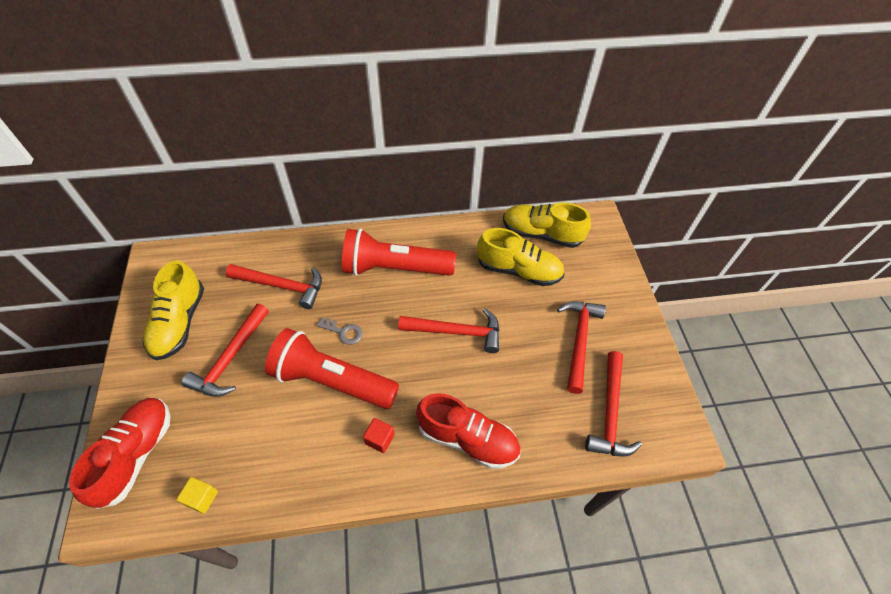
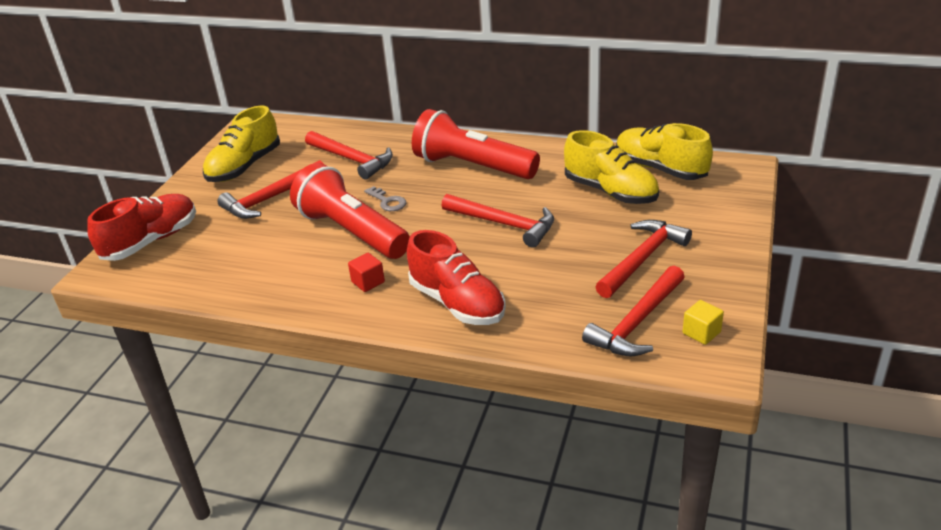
camera: 30 degrees right, 20 degrees down
(202, 498) = (183, 281): yellow cube -> yellow cube (701, 333)

